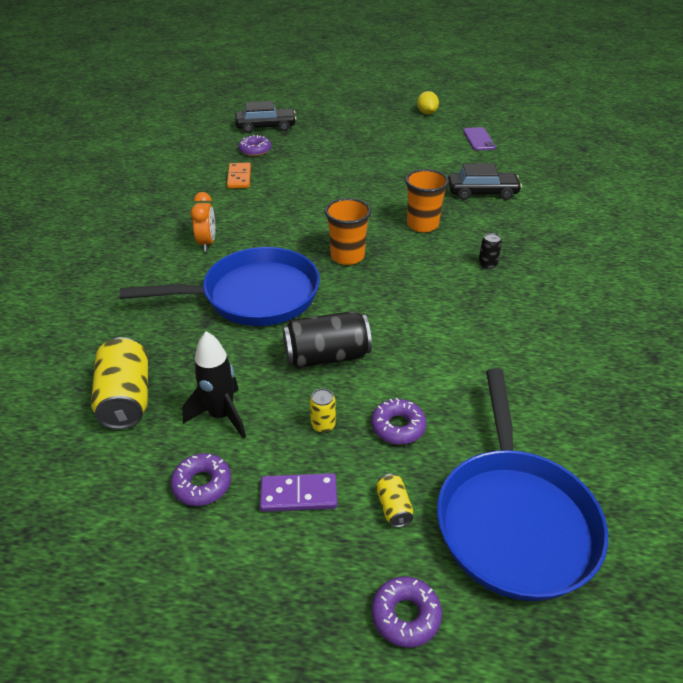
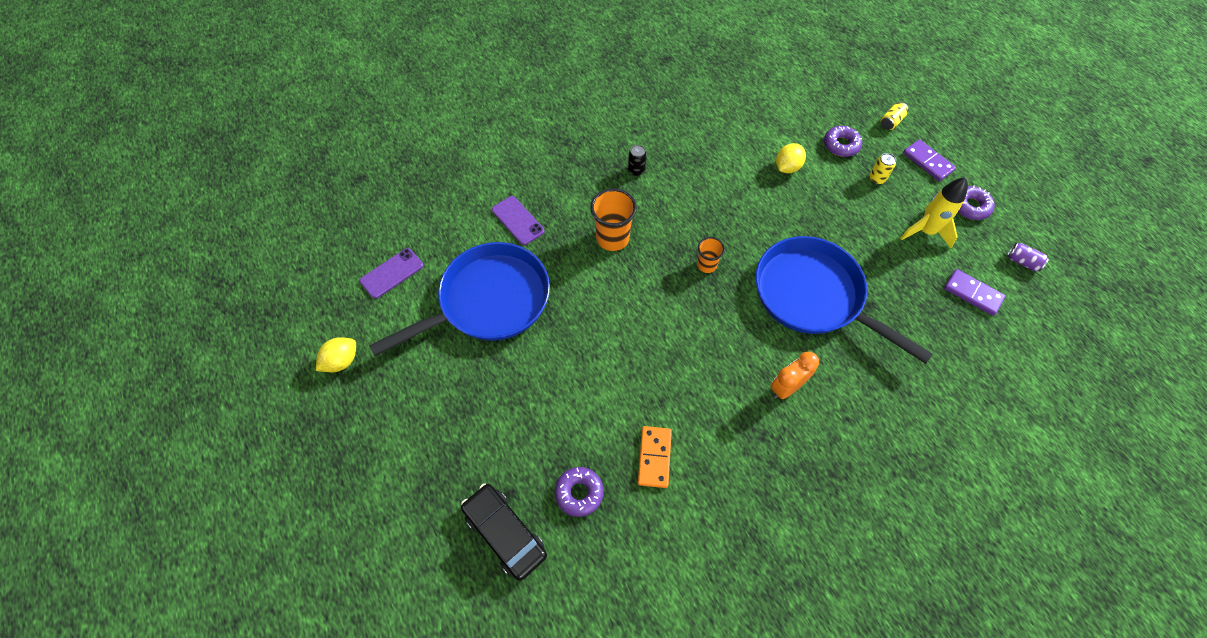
camera: 125 degrees left, 20 degrees up
(96, 471) = (1022, 262): none -> purple can
(126, 399) = (972, 293): yellow can -> purple domino
(221, 416) = (925, 231): black rocket -> yellow rocket
(239, 177) = (654, 457): orange domino -> orange domino turned 45 degrees counterclockwise
(327, 356) = (825, 210): black can -> none
(347, 256) = (706, 265): orange cup -> orange cup, size x0.59
(405, 361) = (787, 167): none -> yellow lemon
(405, 615) = (934, 93): purple donut -> none
(482, 192) = (517, 220): black car -> purple phone
(514, 519) = (847, 77): blue pan -> blue pan (488, 301)

